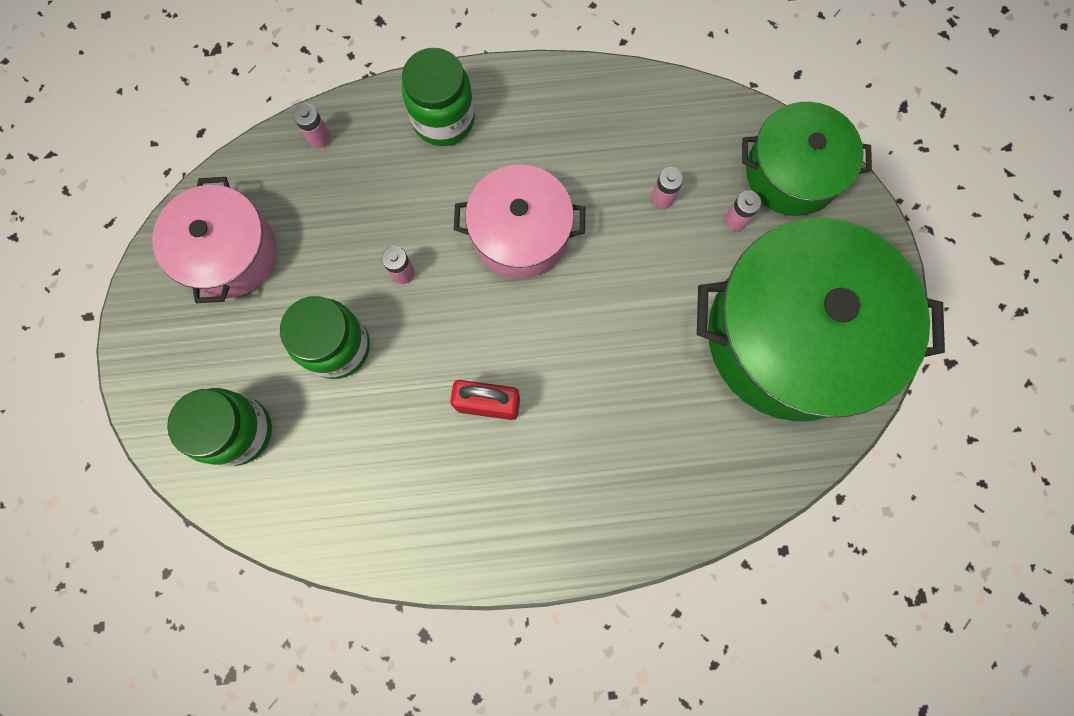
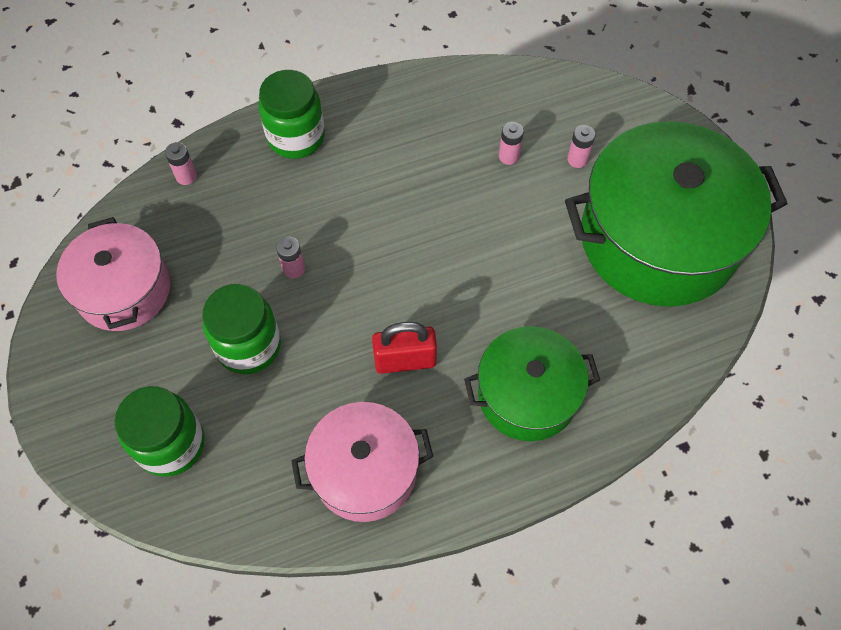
camera: 15 degrees left, 15 degrees down
(520, 234) = (392, 212): pink pot -> pink pot (365, 471)
(792, 173) = (612, 113): green pot -> green pot (527, 395)

